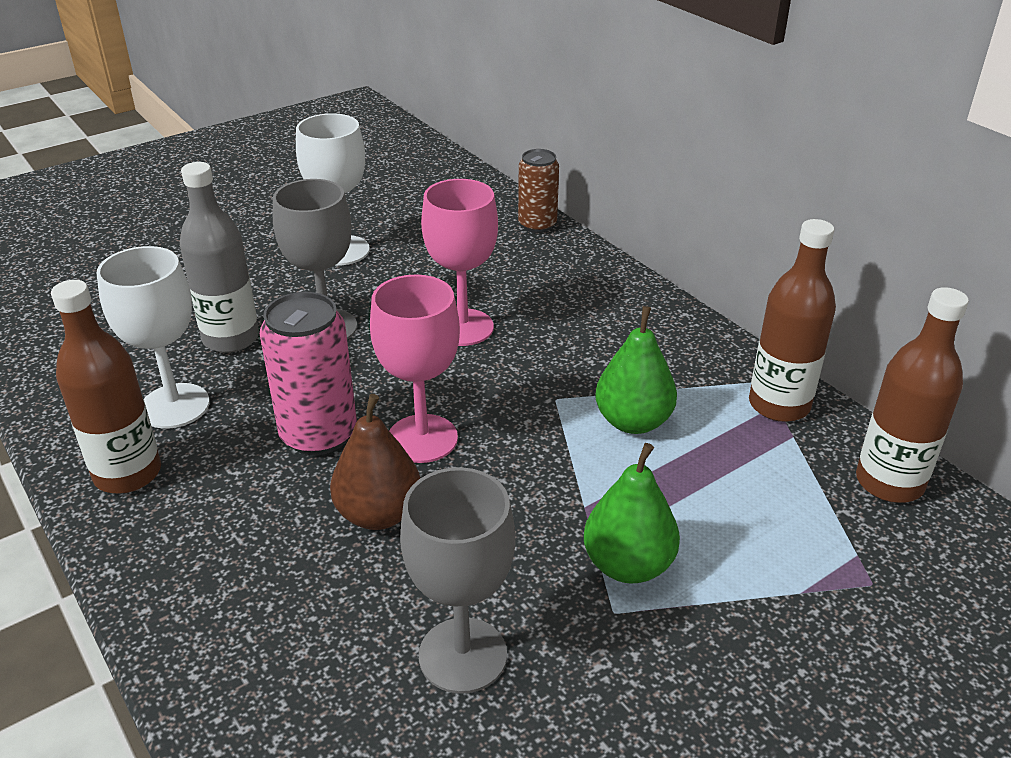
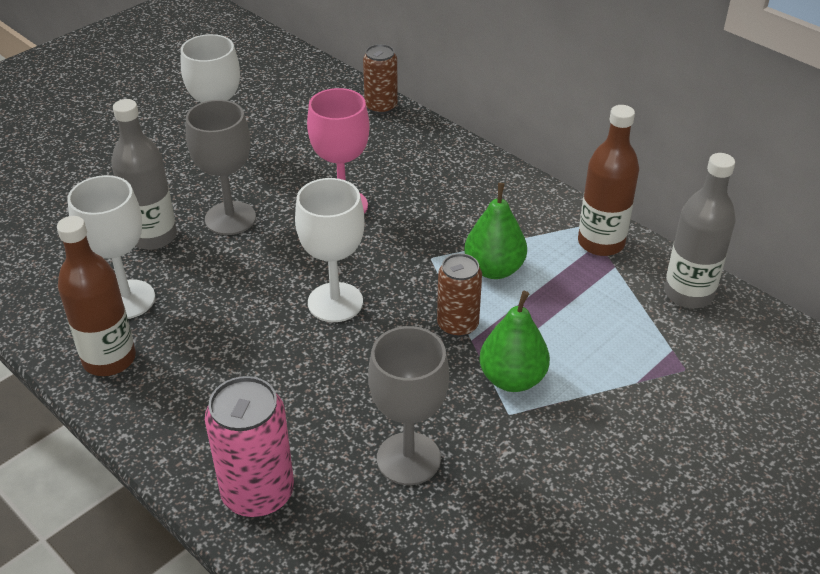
camera: 10 degrees left, 5 degrees up
(318, 434) = (252, 309): pink can -> pink can (258, 493)
(379, 514) = (318, 365): brown pear -> none
(422, 439) = (335, 302): pink goblet -> white goblet
(570, 485) = (457, 325): none -> brown can
(889, 482) = (688, 294): brown bottle -> grey bottle

